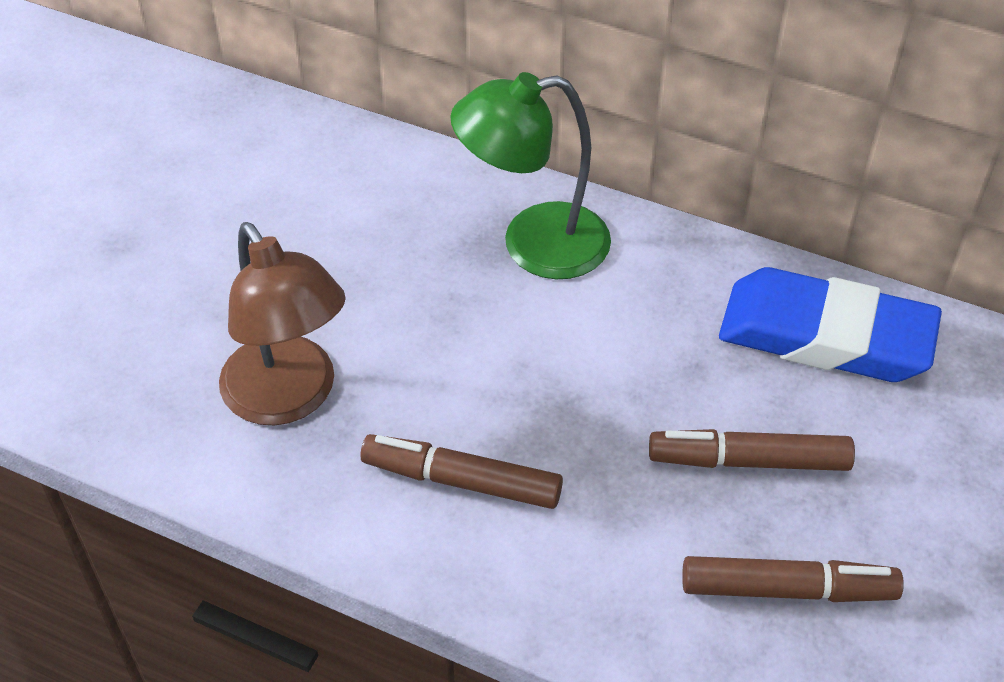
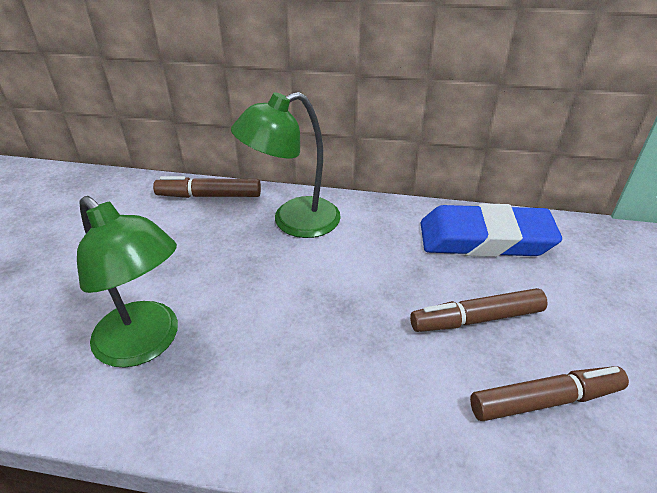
camera: 15 degrees left, 10 degrees down
(289, 398) = (146, 344): brown lamp -> green lamp
(462, 481) = (288, 375): brown marker -> brown marker (209, 196)

